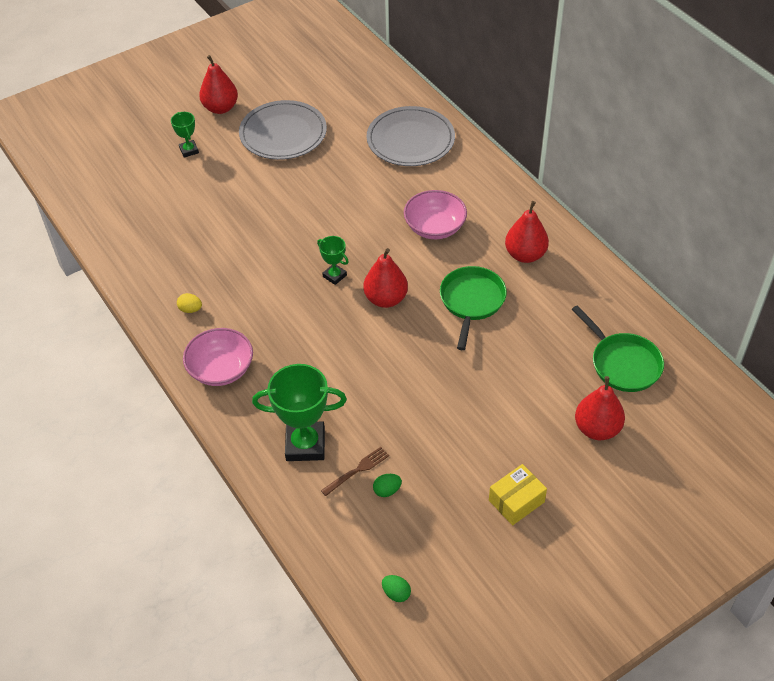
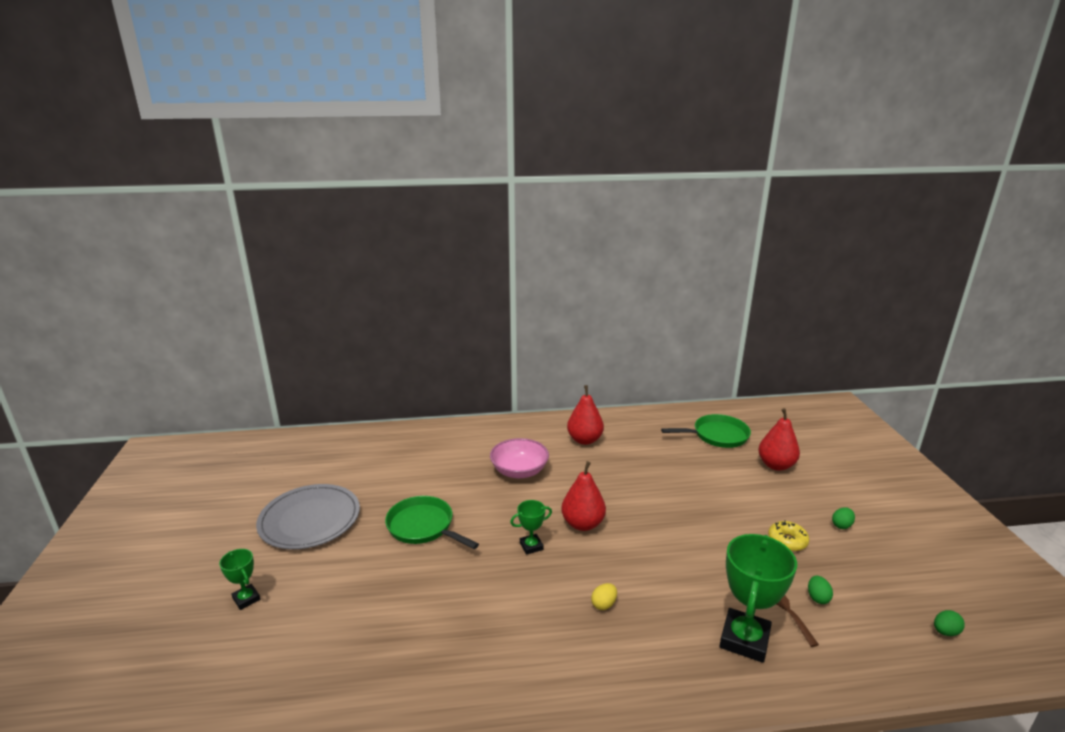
camera: 65 degrees left, 25 degrees down
(189, 150) = (246, 599): green trophy -> green trophy turned 45 degrees clockwise
(190, 309) = (497, 679): yellow egg -> yellow egg (604, 604)
(220, 108) = (215, 552): red pear -> none
(221, 369) = (607, 679): pink bowl -> none
(410, 140) = (407, 451): grey plate -> none
(458, 457) = (787, 541): none -> yellow donut
(471, 301) = (616, 479): green pan -> green pan (423, 527)
(516, 501) = (841, 525): yellow box -> green egg

